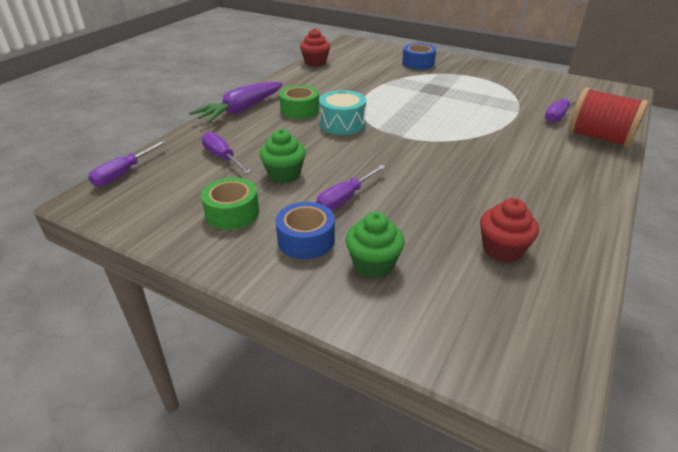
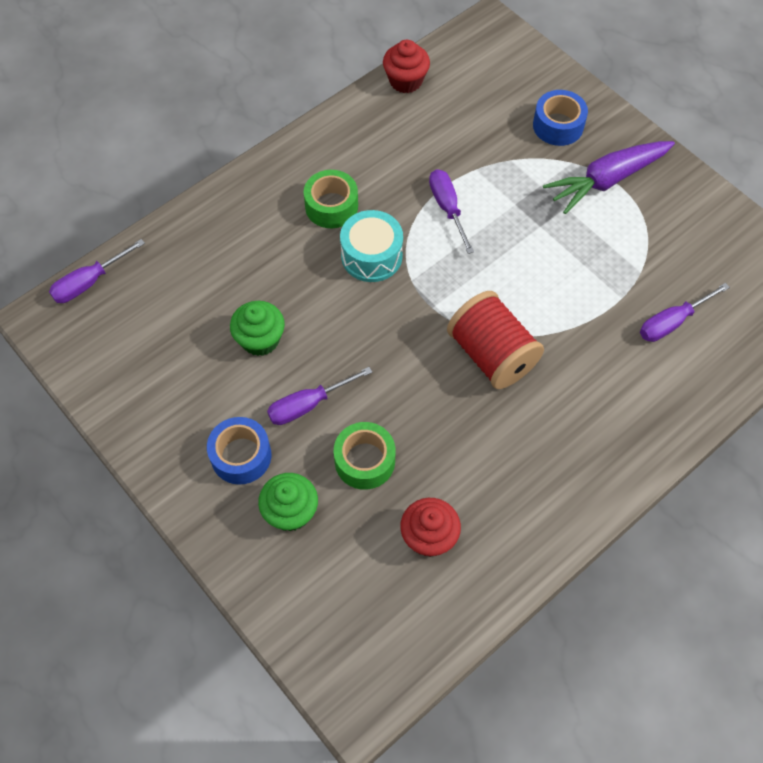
camera: 20 degrees right, 25 degrees up
(222, 157) = (203, 284): purple screwdriver -> purple screwdriver (447, 208)
(232, 213) = (183, 389): green tape -> green tape (365, 461)
(241, 110) = (257, 185): purple carrot -> purple carrot (607, 180)
(599, 138) = (687, 390): red spool -> red spool (492, 355)

